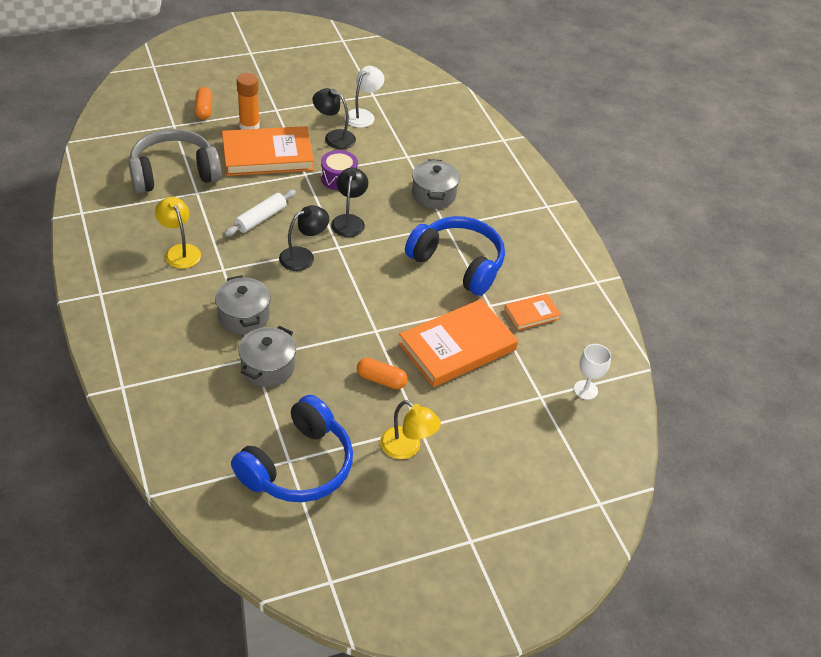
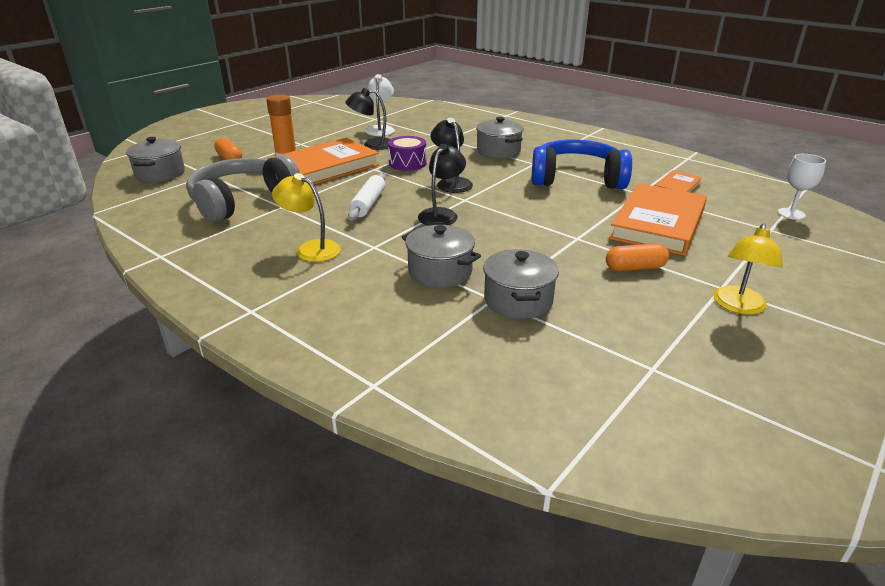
camera: 25 degrees left, 15 degrees down
(140, 109) = (160, 174): none -> grey pot
(298, 466) = (668, 368): blue headphones -> none
(407, 448) = (738, 307): yellow lamp -> yellow lamp turned 105 degrees clockwise

